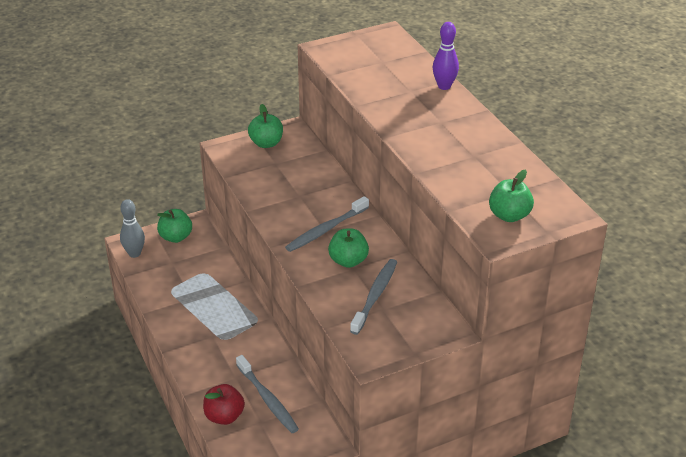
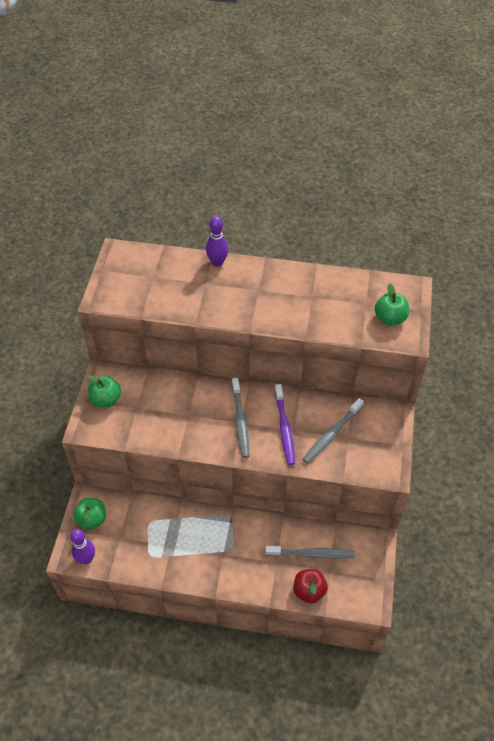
camera: 55 degrees left, 15 degrees up
(134, 253) = (86, 559): grey bowling pin -> purple bowling pin
(348, 261) = (284, 428): green apple -> purple toothbrush
(375, 296) = (332, 434): grey toothbrush -> grey toothbrush turned 105 degrees counterclockwise

